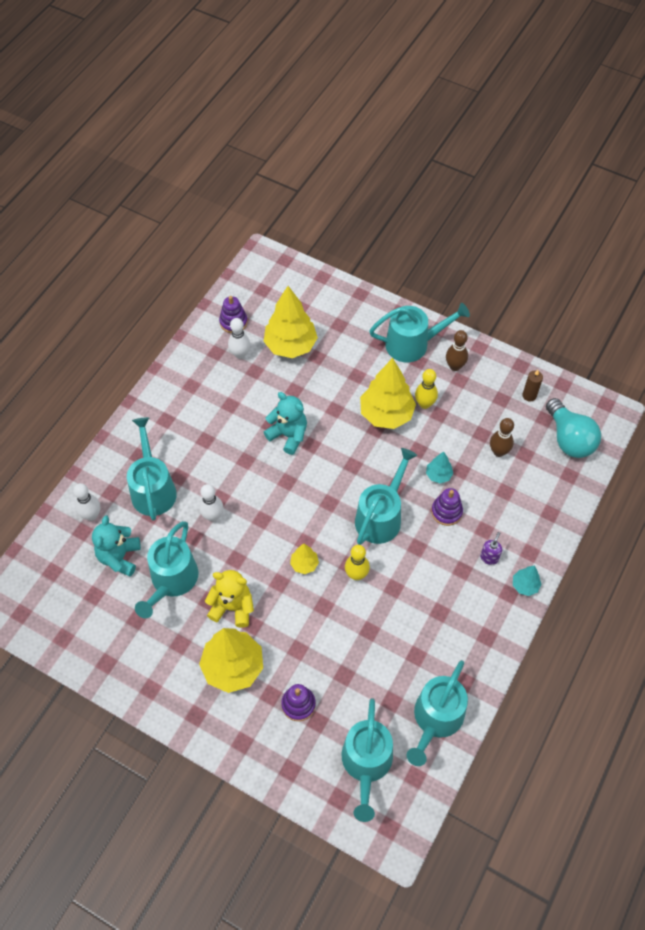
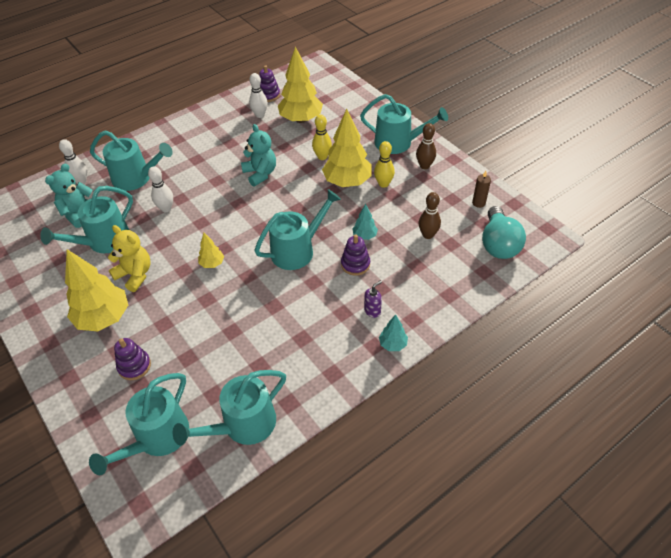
camera: 25 degrees right, 10 degrees down
(153, 489) = (136, 178): turquoise watering can -> turquoise watering can turned 90 degrees clockwise
(356, 574) = (249, 285): yellow bowling pin -> yellow bowling pin (322, 157)

